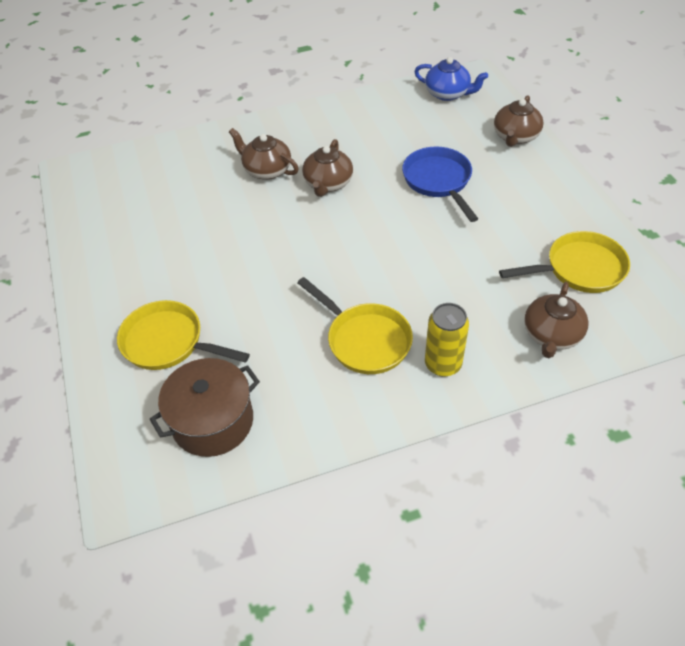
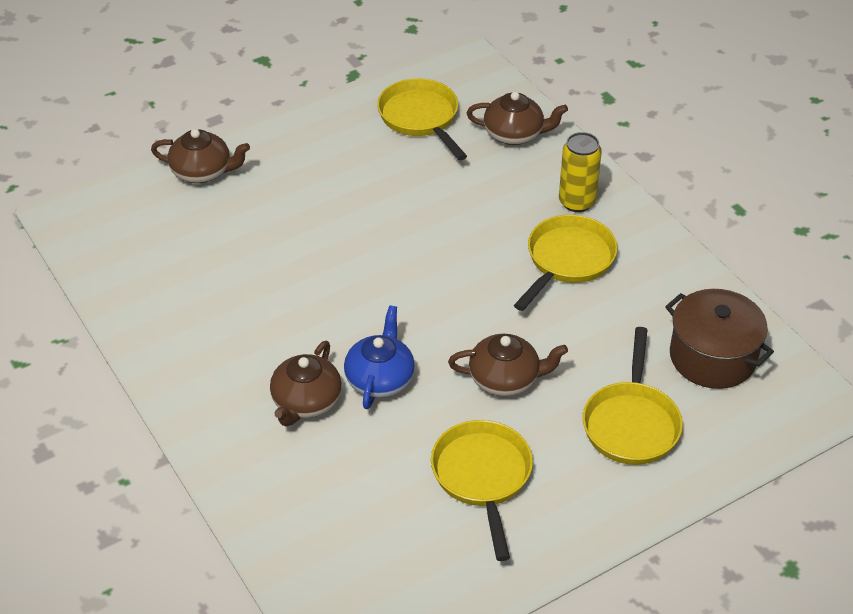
camera: 105 degrees left, 5 degrees down
(162, 246) = (482, 477): none -> yellow pan
(328, 183) = (323, 332): brown teapot -> brown teapot (505, 379)
(438, 181) = (300, 231): blue pan -> none
(448, 93) = (109, 239): blue teapot -> blue teapot (380, 379)

